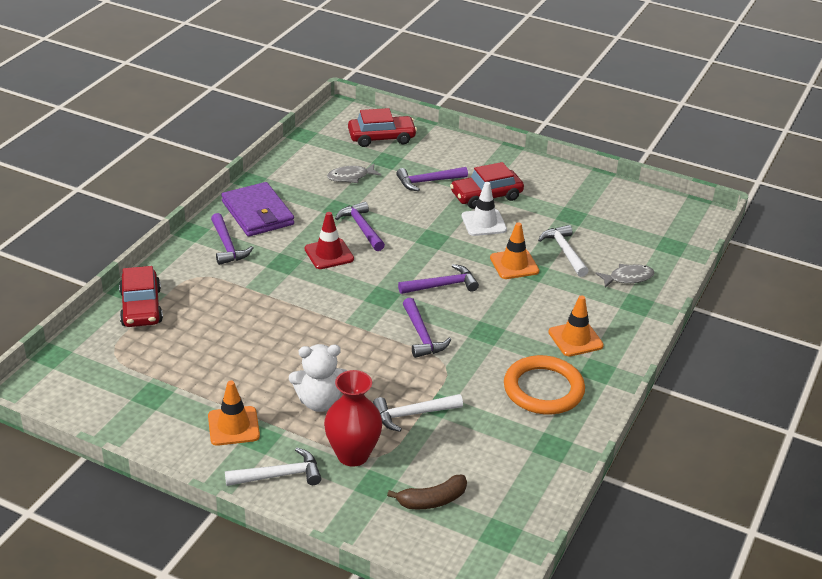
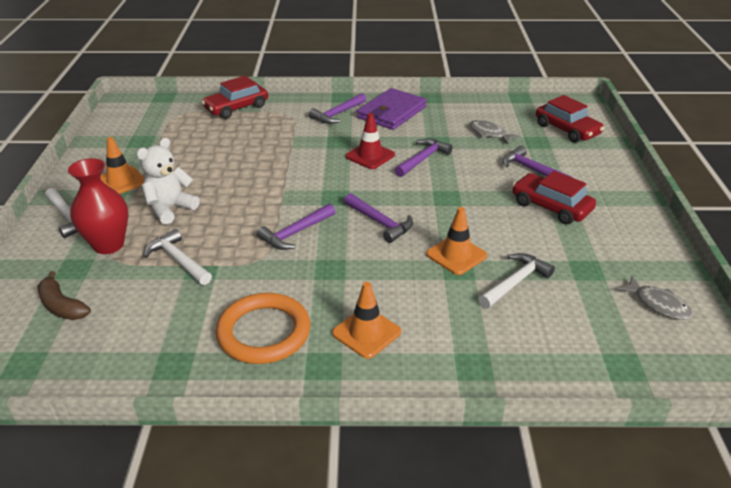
camera: 65 degrees right, 0 degrees up
(319, 402) = (170, 209): white teddy bear -> white teddy bear turned 75 degrees clockwise
(484, 223) = (504, 218): white traffic cone -> none
(628, 278) = (517, 344): grey fish -> grey fish (658, 304)

